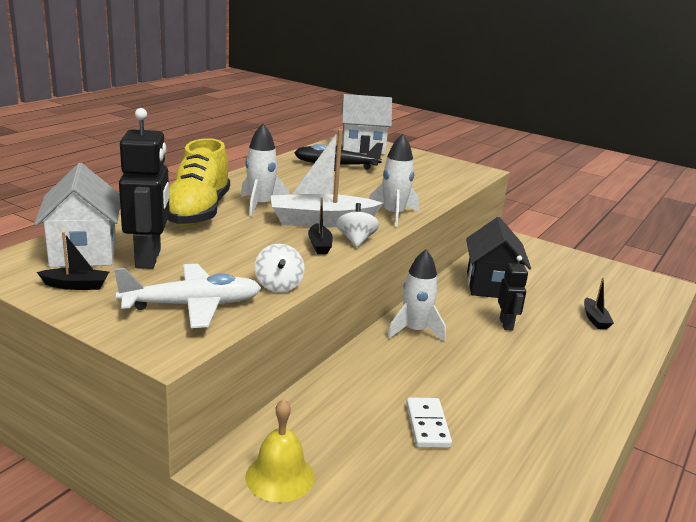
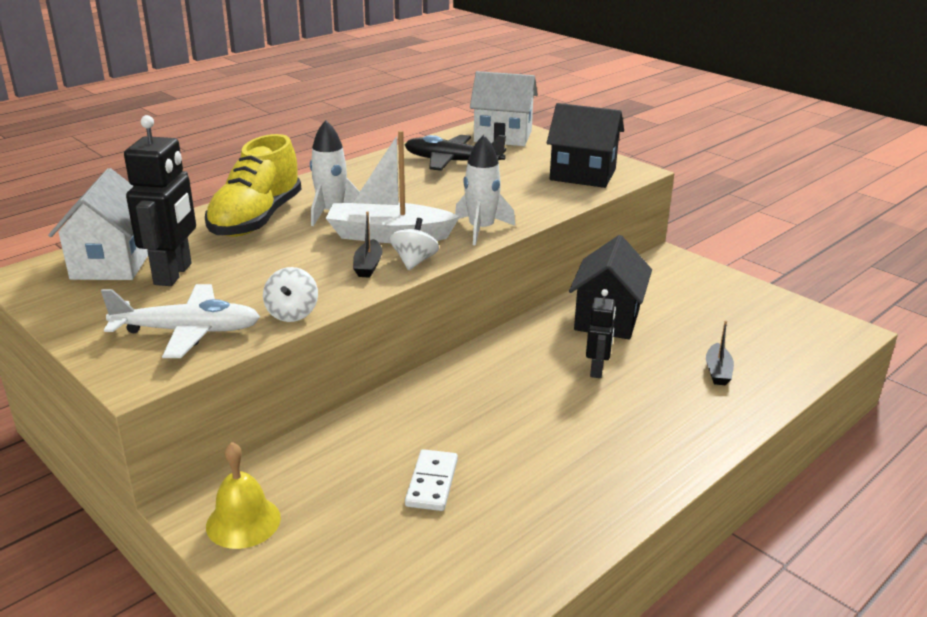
camera: 15 degrees right, 5 degrees up
(76, 285) = (85, 302): black boat -> none
(415, 331) = (479, 370): white rocket -> none
(444, 174) = (582, 175): none -> black house

